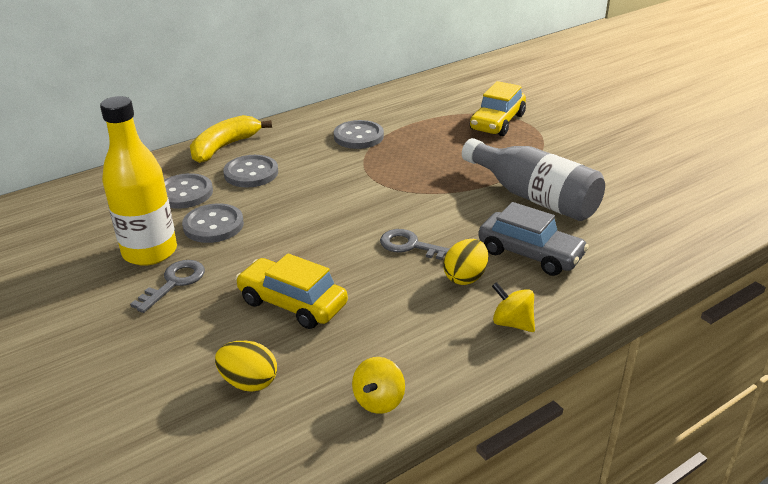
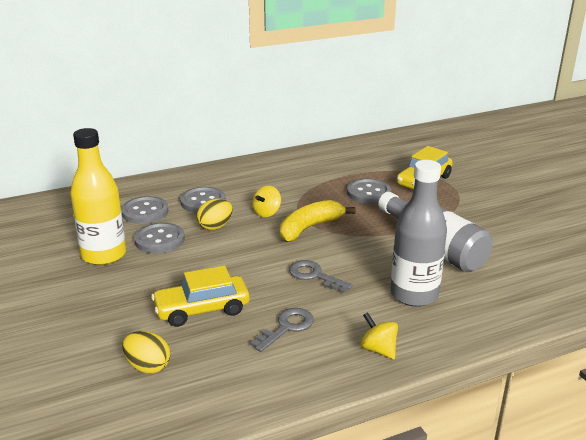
camera: 10 degrees right, 5 degrees down
(174, 283) = (115, 281): grey key -> grey key (286, 327)
(224, 147) = (188, 178): yellow banana -> yellow banana (309, 228)
(292, 303) = (202, 309): yellow car -> yellow car turned 60 degrees counterclockwise
(358, 136) = (300, 181): grey button -> grey button (368, 193)
(379, 401) = (246, 396): yellow spinning top -> yellow spinning top (267, 213)
(465, 277) = (351, 307): yellow egg -> yellow egg (215, 226)
(530, 254) = (414, 294): grey car -> grey bottle

